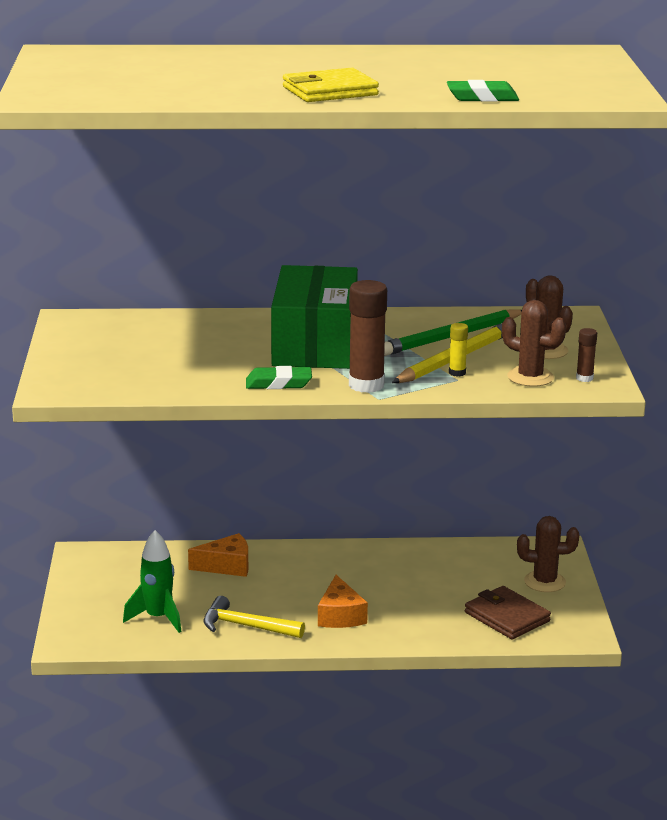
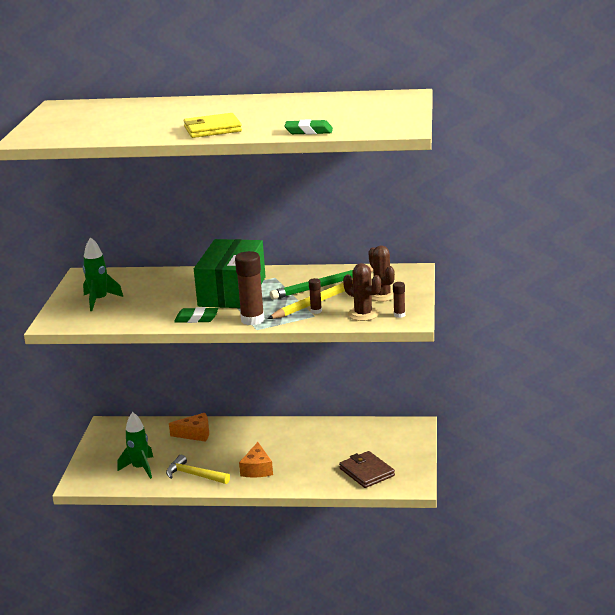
camera: 10 degrees right, 0 degrees up
(112, 357) = (99, 301): none -> green rocket
(457, 373) = (316, 311): yellow glue stick -> brown glue stick
(544, 582) = (400, 448): brown cactus -> none

